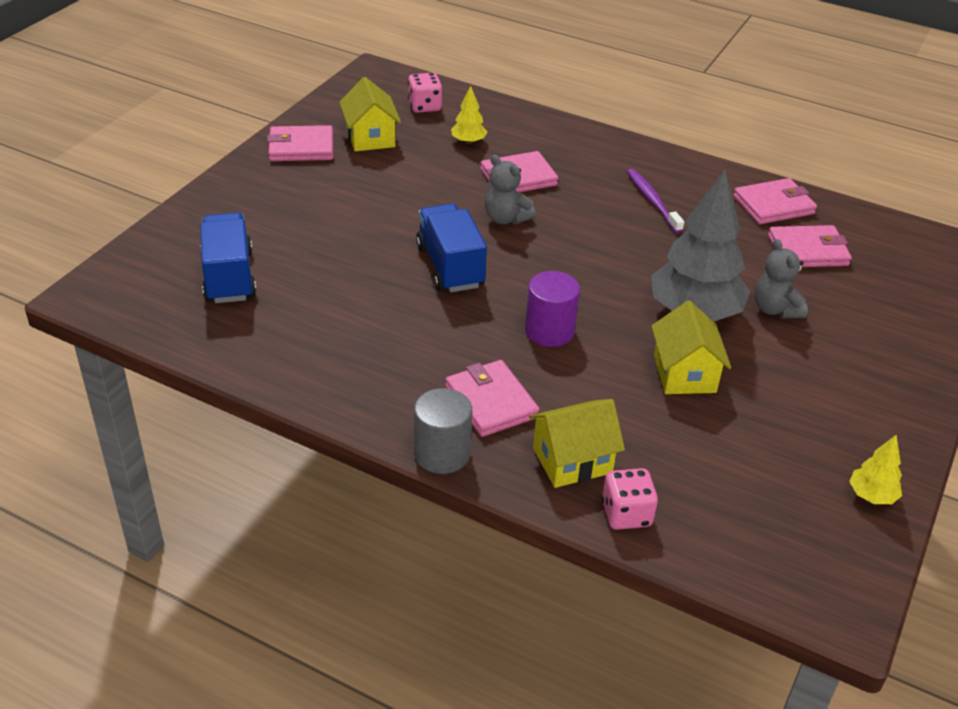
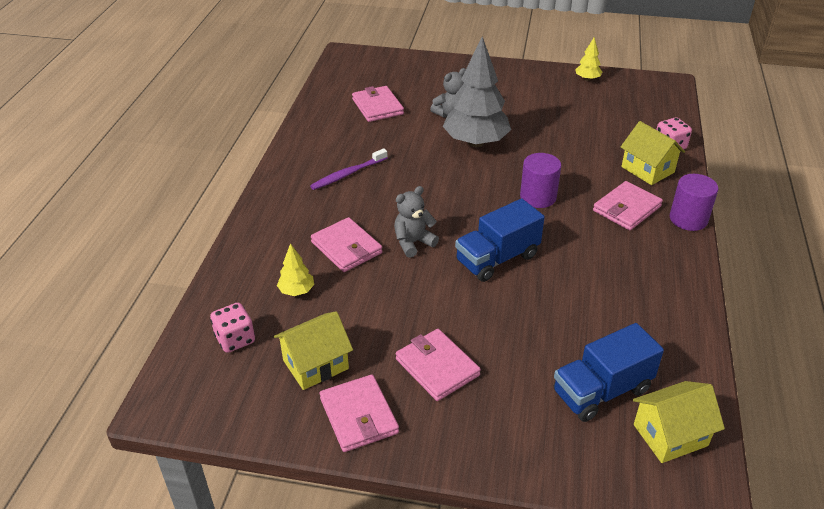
camera: 105 degrees left, 0 degrees up
(442, 453) = (688, 219): grey cylinder -> purple cylinder
(506, 218) = (413, 243): grey teddy bear -> grey teddy bear turned 150 degrees counterclockwise
(684, 373) = (539, 140): yellow house -> yellow house (670, 435)
(773, 205) = (327, 122): pink wallet -> pink wallet (437, 367)

